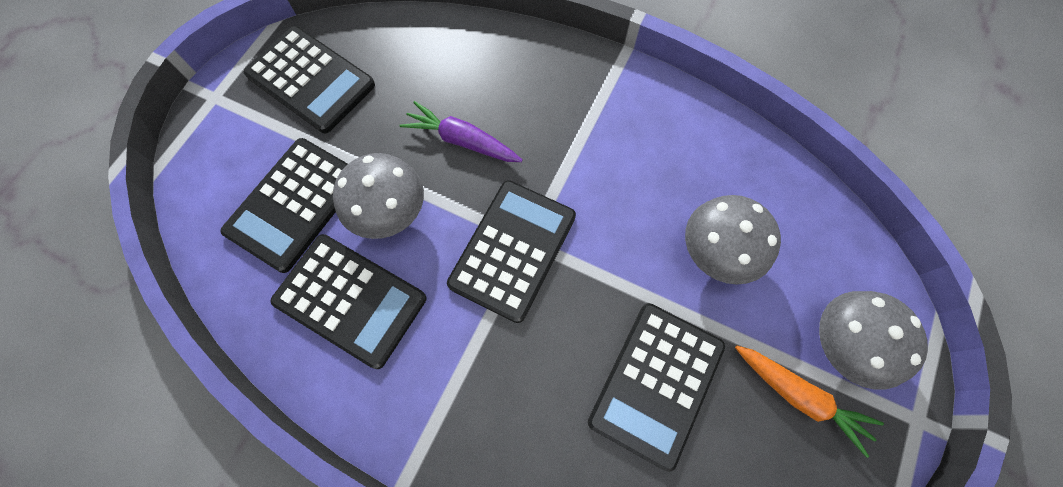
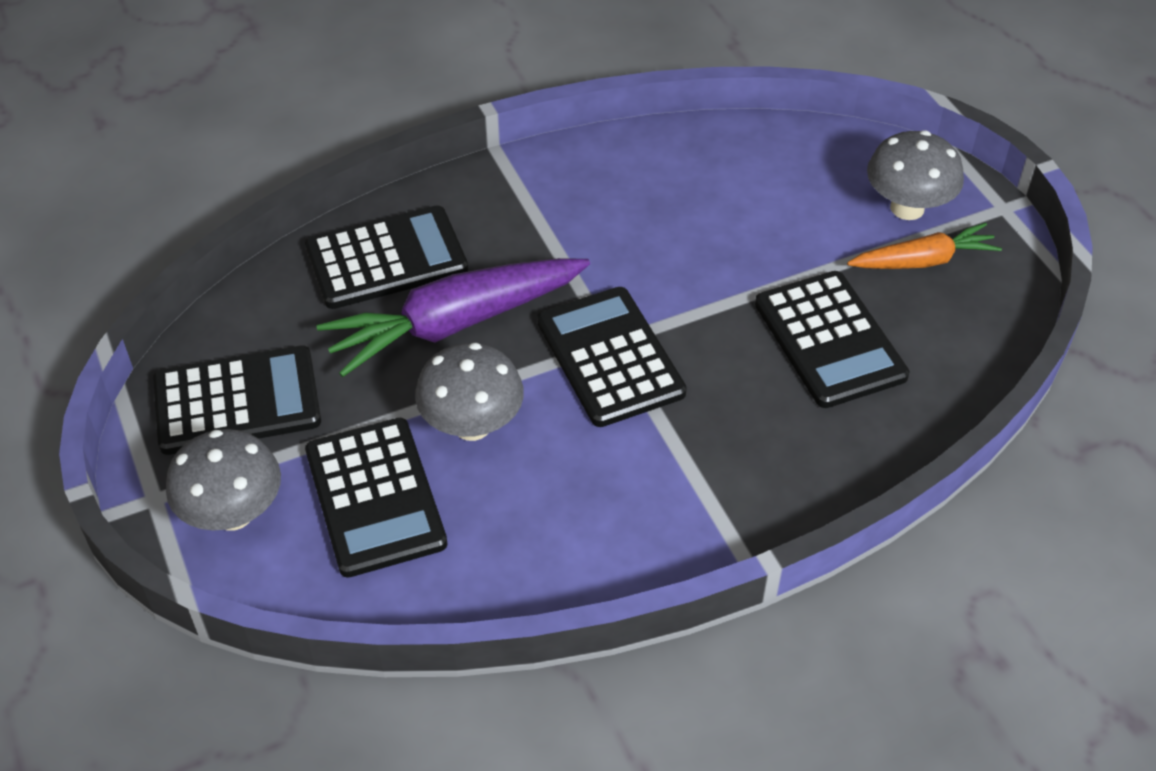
camera: 50 degrees left, 20 degrees down
(350, 300) = (532, 510): black calculator -> black calculator (386, 259)
(462, 140) = (454, 324): purple carrot -> purple carrot, size x1.73
(715, 253) = (756, 226): grey mushroom -> grey mushroom (233, 513)

